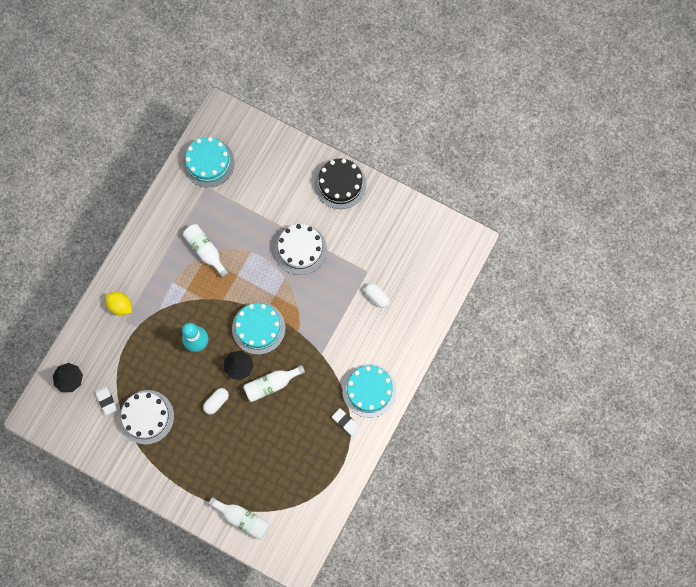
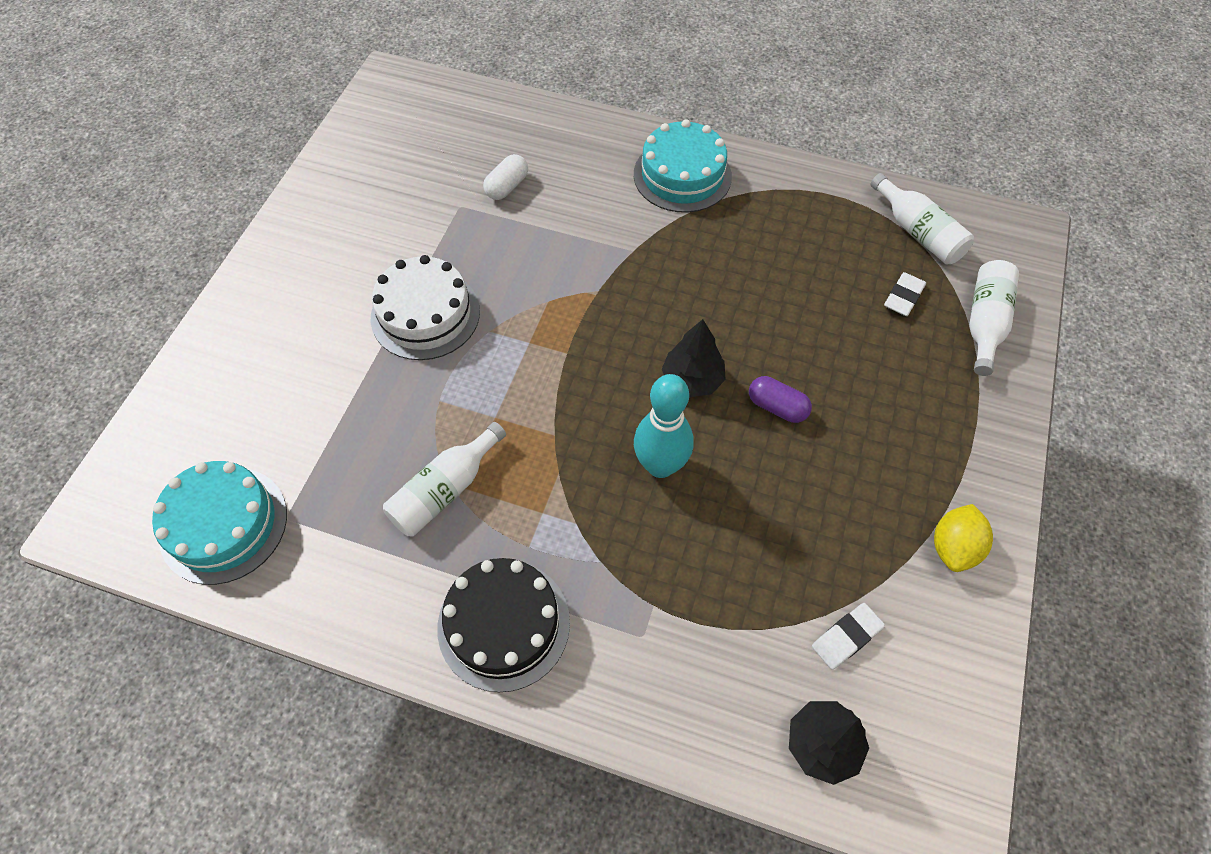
camera: 100 degrees left, 15 degrees down
(120, 306) = (607, 656): yellow lemon -> yellow lemon (953, 547)
(146, 417) = (853, 538): white cake -> none
(216, 402) = (777, 407): white capsule -> purple capsule
(258, 328) = (603, 359): turquoise cake -> none
(271, 384) = (713, 319): white bottle -> white bottle (918, 232)
(340, 184) = (281, 270): black cake -> black cake (503, 624)
(346, 422) = (749, 198): white eraser -> white eraser (903, 297)

